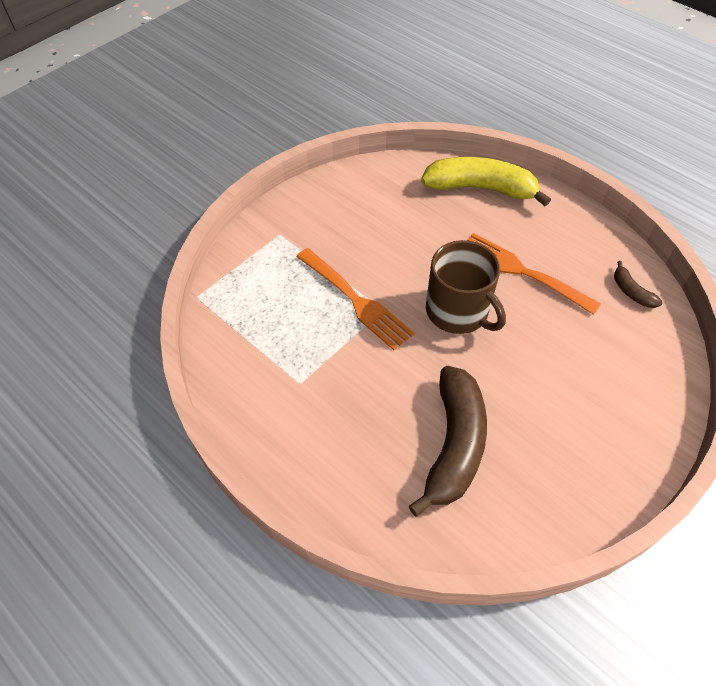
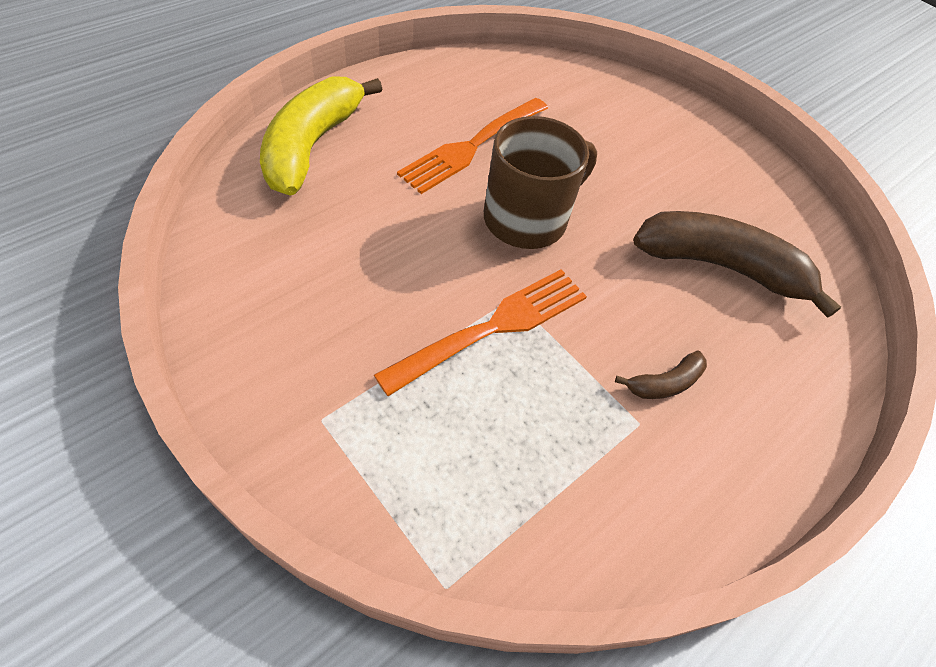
camera: 90 degrees left, 0 degrees up
(631, 292) = (517, 75): brown banana -> brown banana (664, 383)

